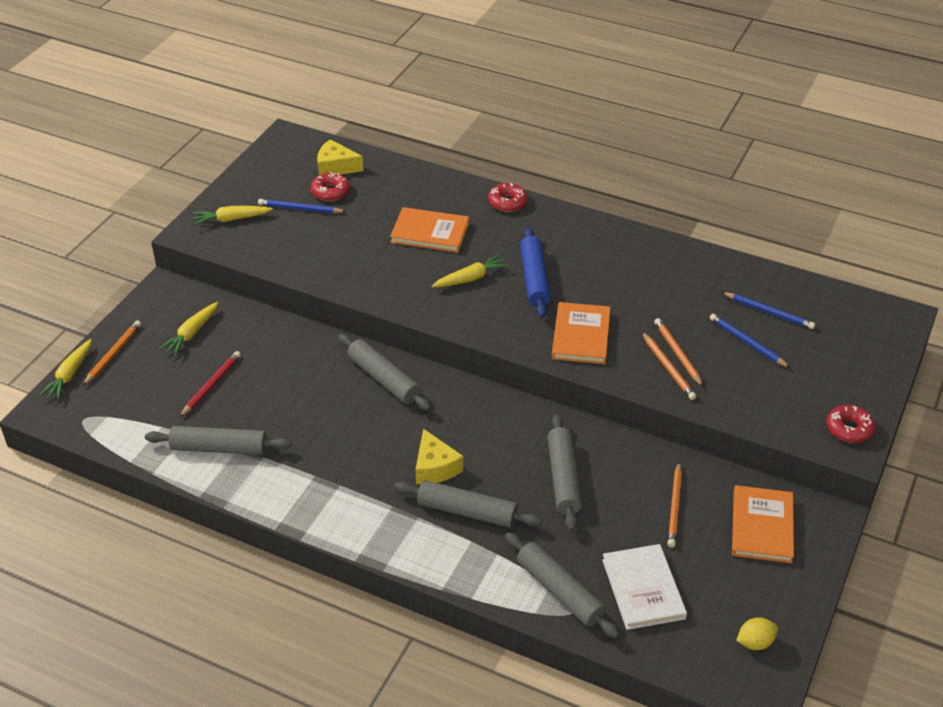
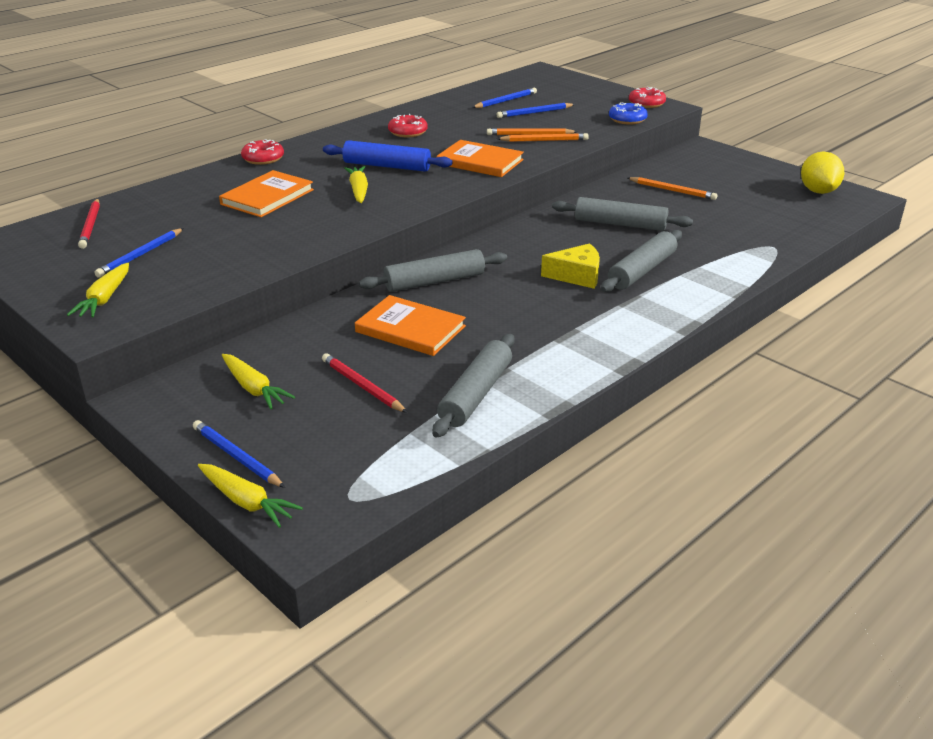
camera: 70 degrees left, 10 degrees down
(113, 354) = (237, 457): orange pencil -> blue pencil
(330, 192) = (132, 234): red donut -> red donut (408, 132)
(336, 167) = (90, 225): yellow cheese -> red pencil
(559, 591) = (751, 248): grey rolling pin -> none
(643, 589) = (756, 217): white book -> none
(755, 642) = (818, 191): yellow lemon -> yellow lemon, size x1.62
(762, 526) = (705, 167): orange book -> orange book (410, 329)
(780, 421) = (627, 119): none -> blue donut

